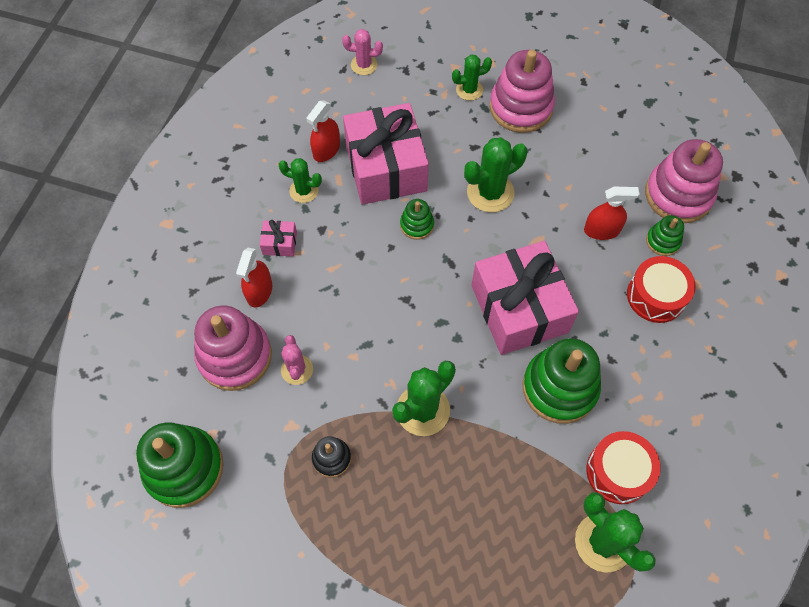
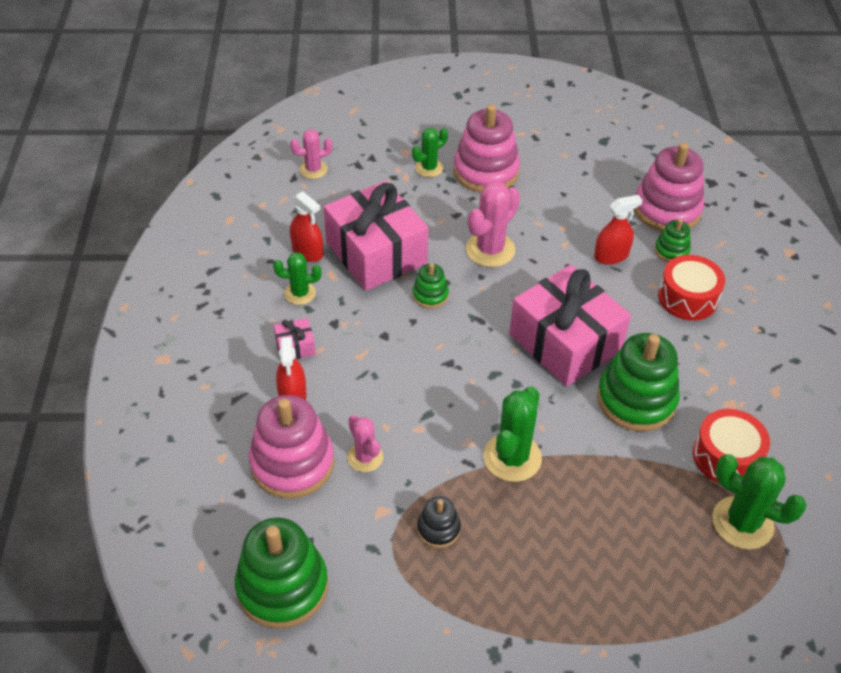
camera: 20 degrees left, 15 degrees down
(326, 150) = (307, 251): red spray bottle -> red spray bottle turned 60 degrees counterclockwise
(490, 193) = (490, 250): green cactus -> pink cactus

